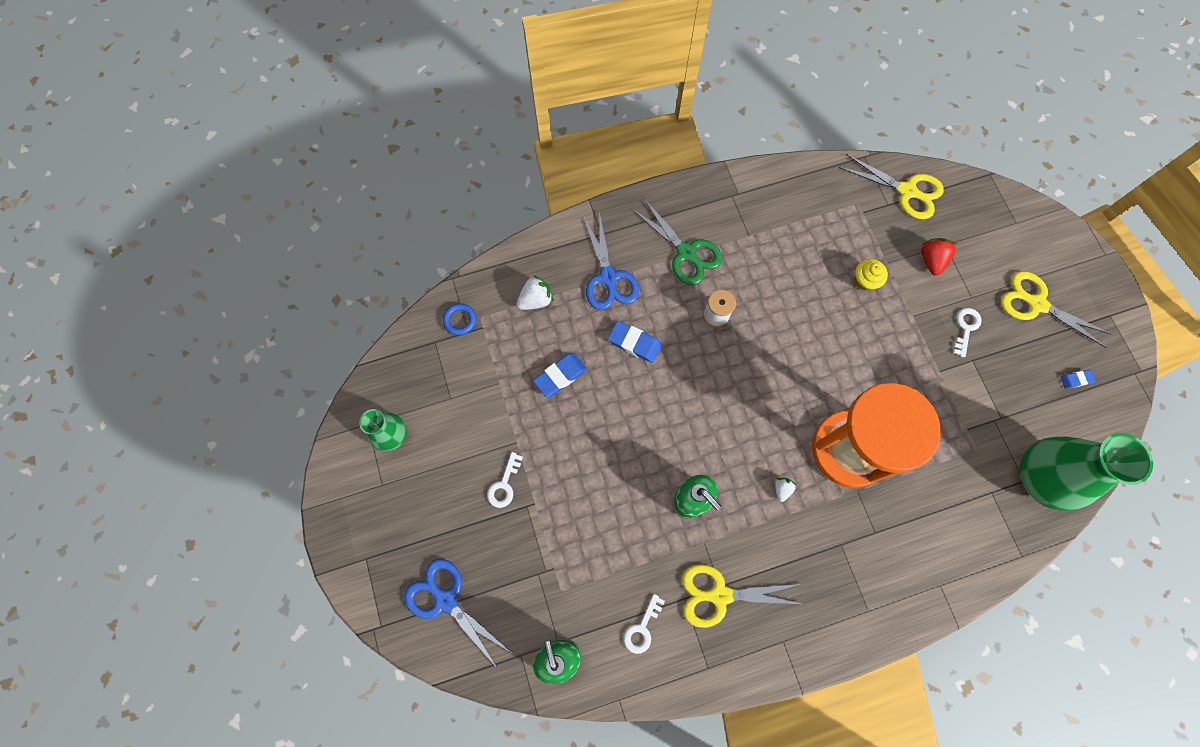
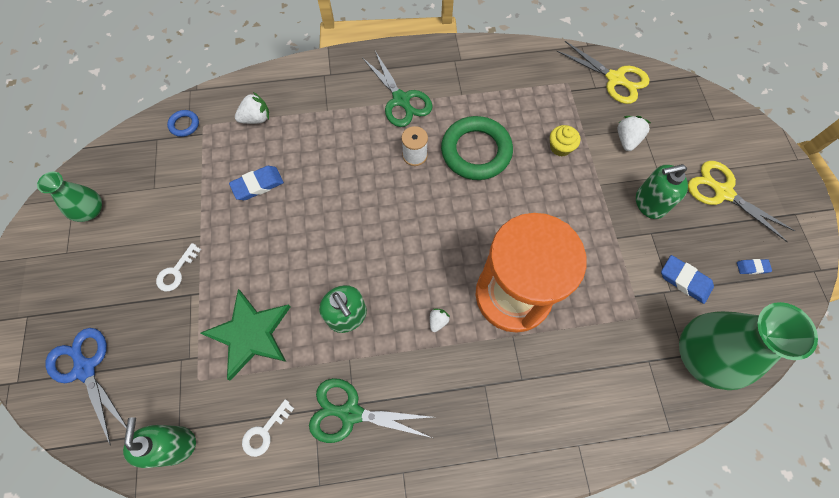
camera: 10 degrees right, 5 degrees down
(600, 535) = (250, 334): none -> green star
(608, 277) = (326, 110): blue scissors -> none
(634, 343) = (333, 167): blue eraser -> blue eraser (684, 280)
(720, 595) = (351, 413): yellow scissors -> green scissors
(779, 300) = (476, 151): none -> green ring
(931, 260) = (627, 139): red strawberry -> white strawberry
(965, 328) = (649, 203): white key -> green soap dispenser

